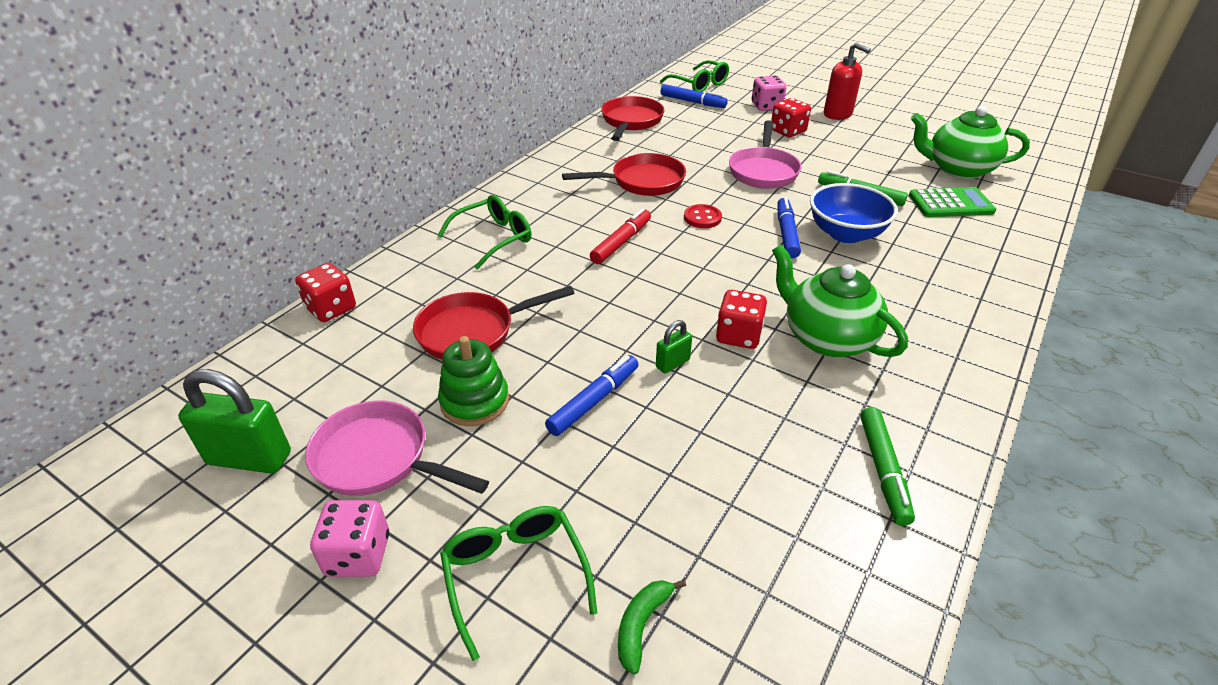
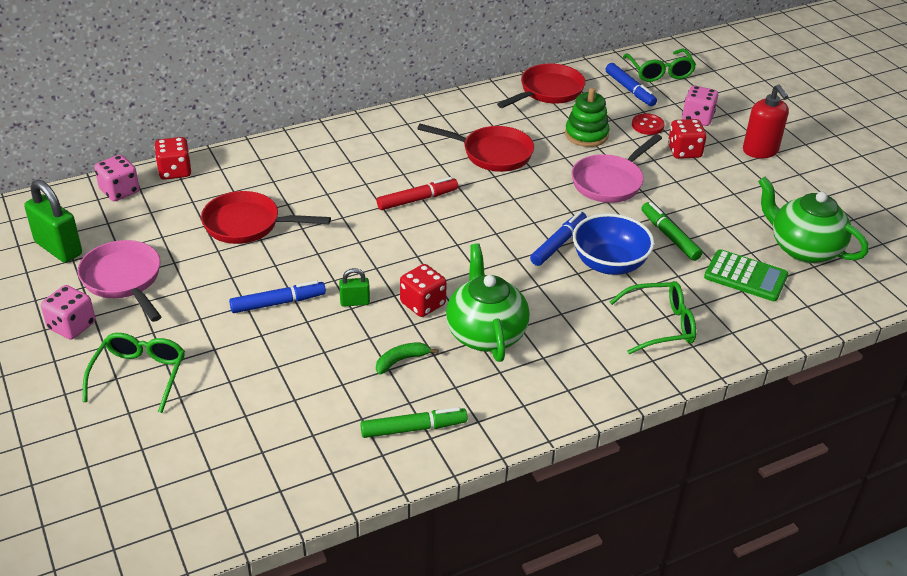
camera: 30 degrees right, 0 degrees up
(278, 356) = (119, 191): none -> pink dice
(474, 401) = (206, 270): green stacking toy -> green stacking toy (586, 135)
(493, 238) = (327, 160): green glasses -> green glasses (660, 325)
(642, 624) = (180, 430): green banana -> green banana (401, 360)
(702, 218) = (505, 204): red button -> red button (647, 125)
(883, 470) = (413, 428): green marker -> green marker turned 135 degrees counterclockwise

